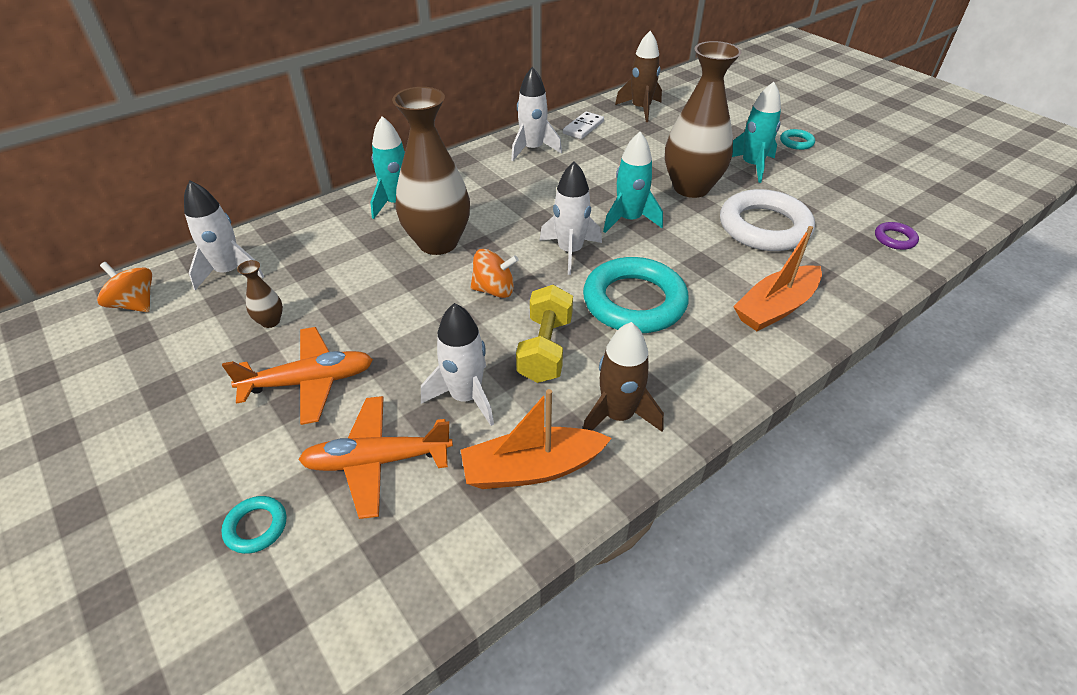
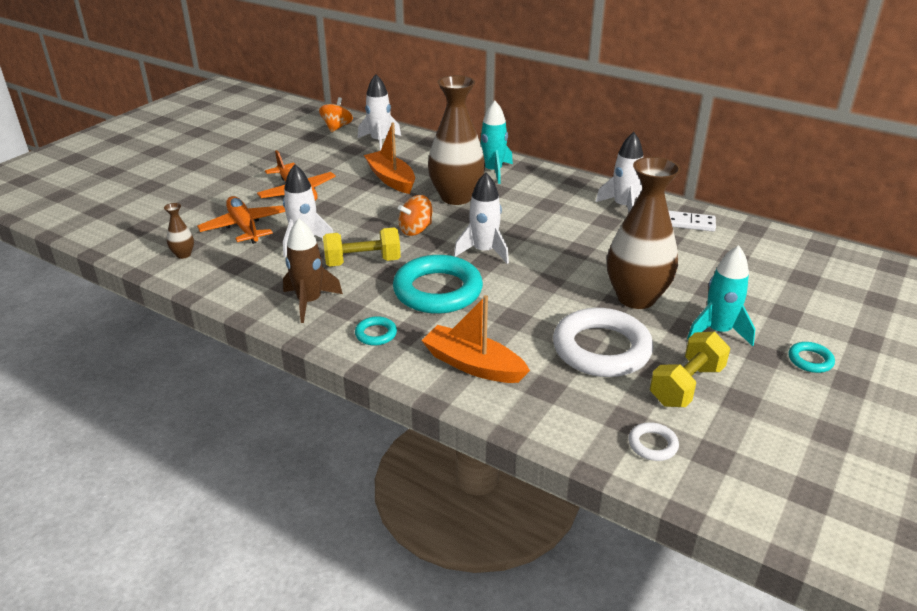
camera: 70 degrees right, 10 degrees down
(256, 527) = (193, 207): turquoise ring -> turquoise ring (376, 334)
(270, 321) = (342, 166): brown vase -> brown vase (183, 254)
(494, 290) = (416, 230): orange spinning top -> orange spinning top turned 75 degrees clockwise
(531, 468) = (253, 277): orange boat -> orange boat (391, 179)
(629, 220) = (551, 272): turquoise rocket -> none
(640, 109) = (766, 248): brown rocket -> none
(821, 201) = (686, 385): none -> yellow dumbbell
(894, 239) = (652, 445): purple ring -> white ring

